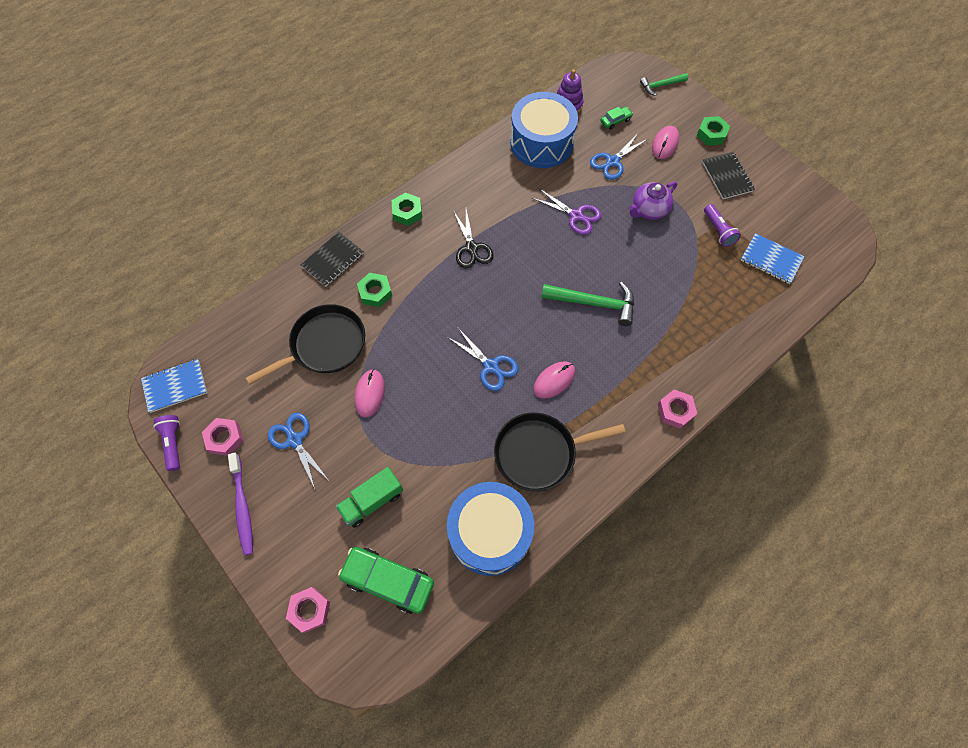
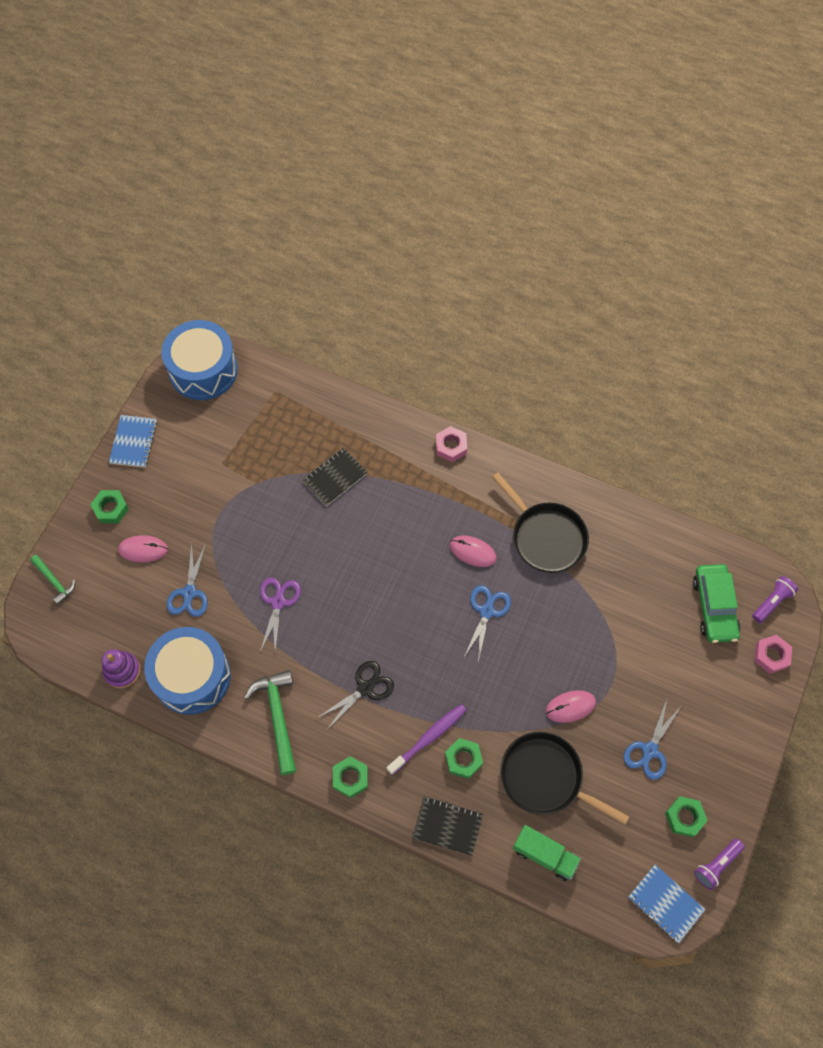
camera: 115 degrees left, 0 degrees up
(225, 438) = (684, 817): pink nut -> green nut
(243, 507) = (730, 761): purple toothbrush -> purple toothbrush (428, 738)
(372, 501) = (662, 652): green truck -> green truck (544, 855)
(490, 533) = (633, 547): blue drum -> blue drum (203, 370)
(594, 303) = (375, 548): green hammer -> green hammer (278, 717)
(613, 161) = (189, 593): blue scissors -> blue scissors turned 75 degrees clockwise
(615, 121) = (128, 610): green car -> none
(648, 210) = (240, 537): purple teapot -> none
(718, 231) = (239, 467): purple flashlight -> purple flashlight (772, 602)
(727, 177) = (165, 478): black notebook -> black notebook (335, 477)
(771, 260) = (254, 414): blue notebook -> blue notebook (133, 442)

